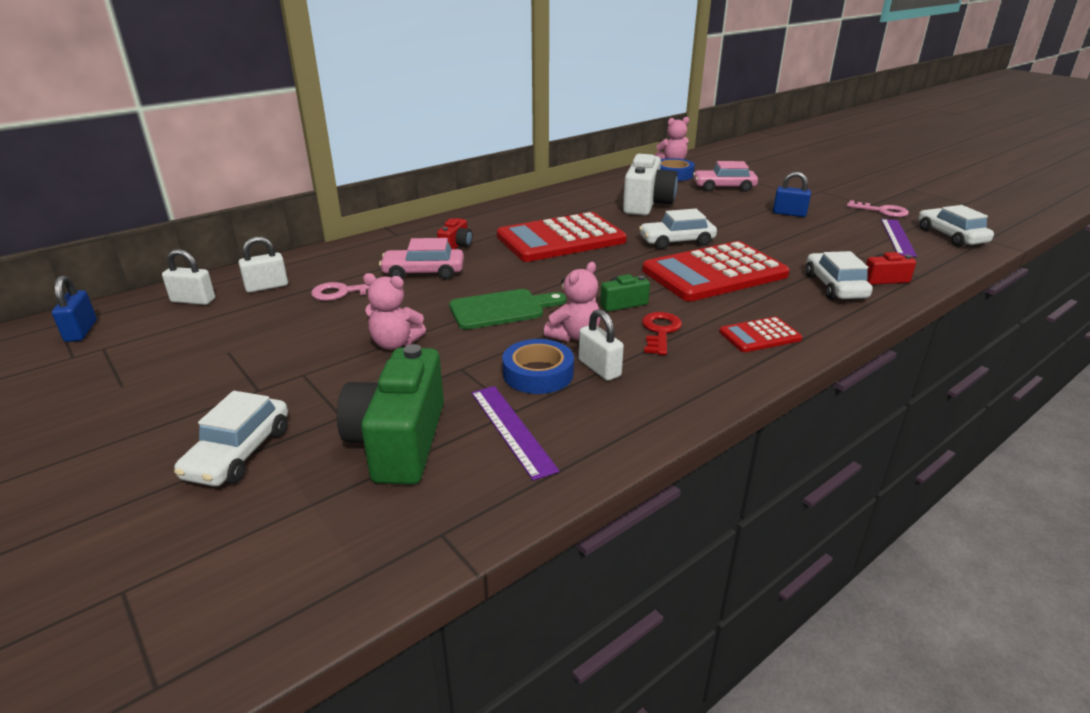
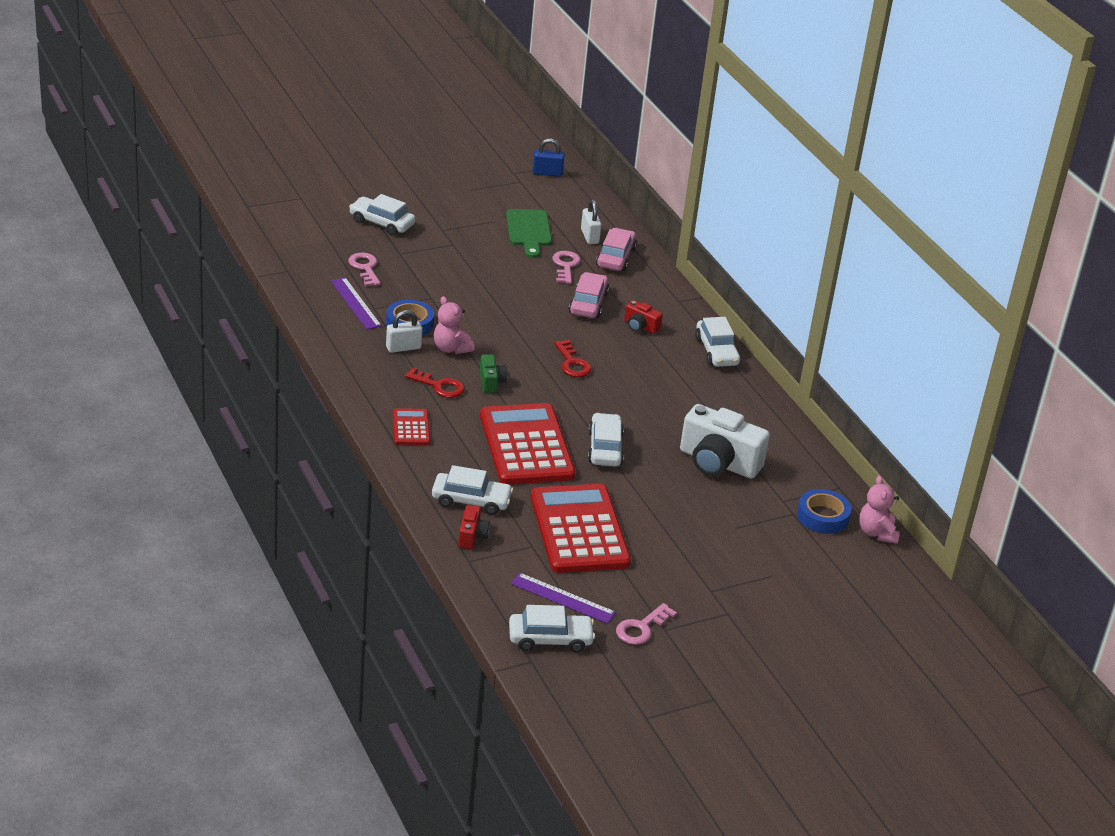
camera: 100 degrees right, 5 degrees up
(193, 300) = (577, 209): white padlock -> none
(395, 343) = (475, 278): pink teddy bear -> none
(399, 441) = (365, 268): green camera -> pink key
(479, 215) = (716, 351): none -> white car
(502, 309) = (506, 327): green cutting board -> green cutting board (528, 231)
(512, 430) = (355, 303): purple ruler -> purple ruler turned 75 degrees clockwise
(548, 268) = (572, 363): none -> red key
(561, 239) = (636, 384): red calculator -> red calculator (579, 530)
(724, 187) = (761, 539): pink car -> pink car (615, 257)
(789, 214) = (656, 552): blue padlock -> none

